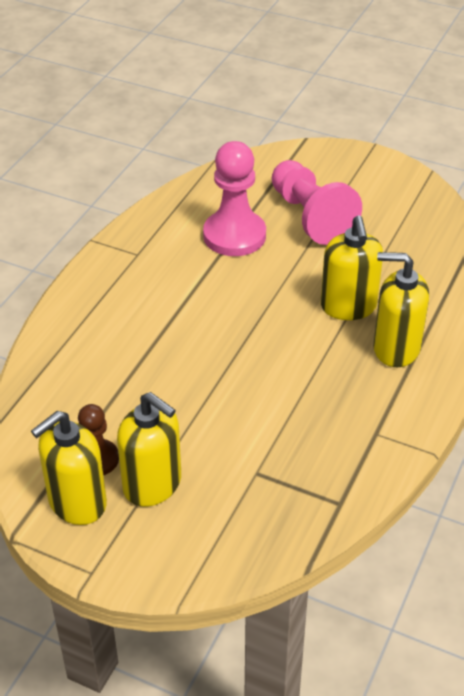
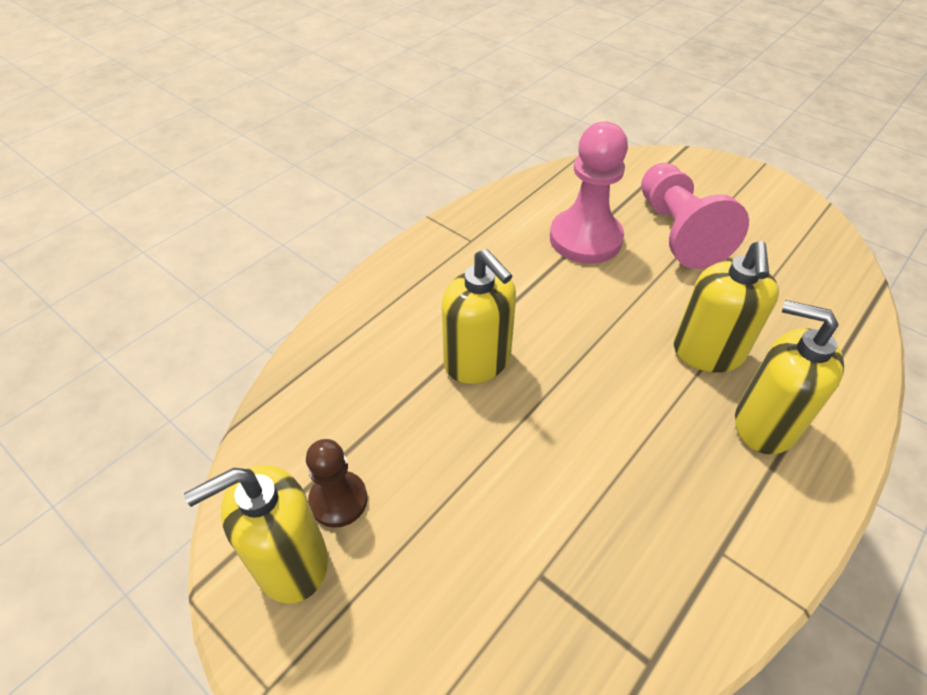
camera: 15 degrees right, 5 degrees up
(153, 484) = (396, 559): yellow soap dispenser -> yellow soap dispenser (477, 361)

